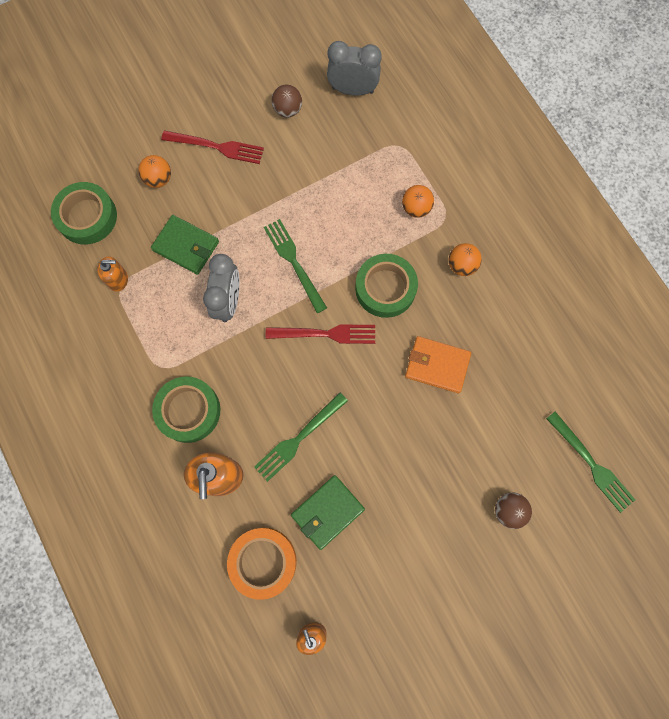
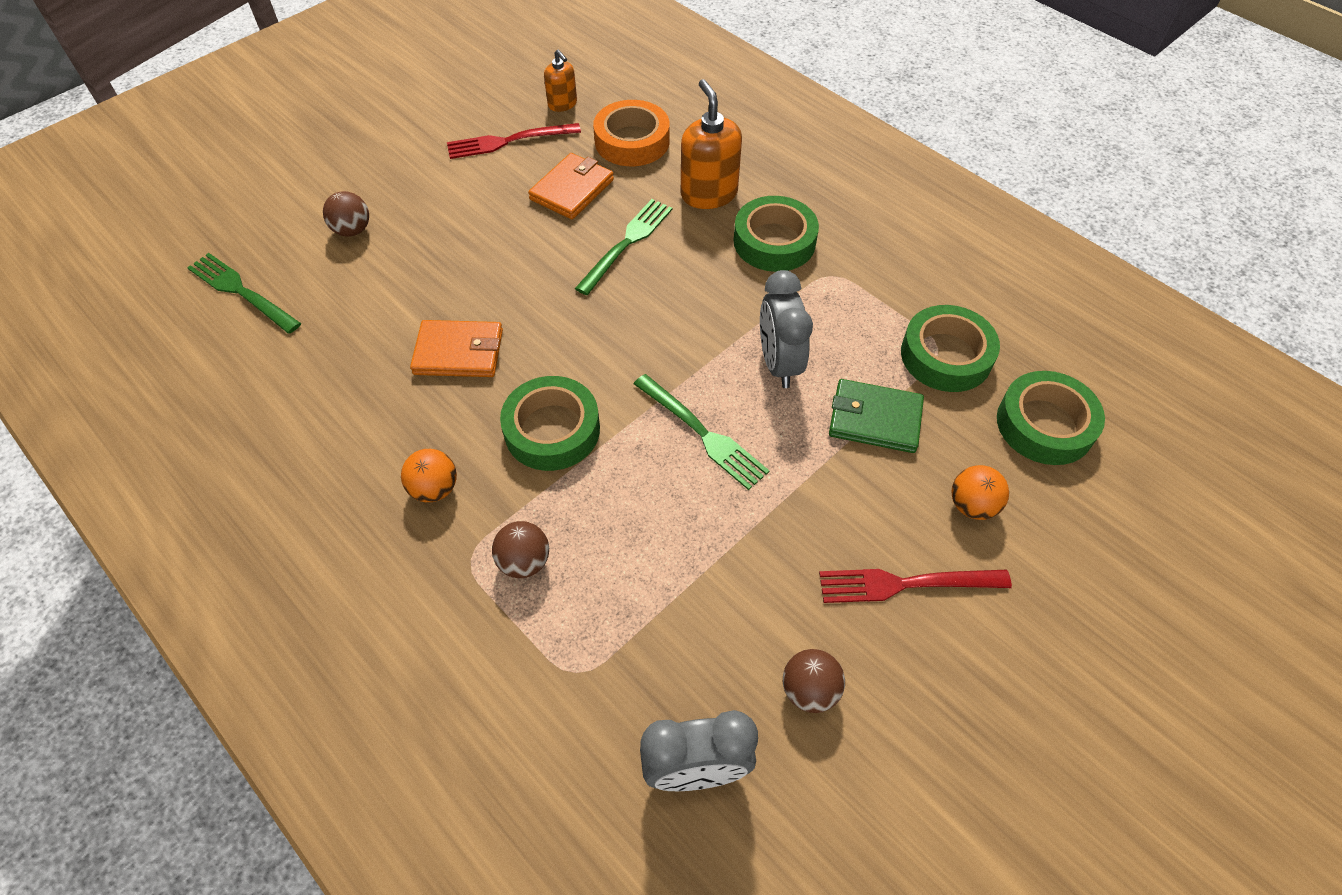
camera: 165 degrees right, 20 degrees down
(118, 280) = (946, 356): orange soap dispenser -> green tape
(326, 334) = (625, 355): red fork -> red fork (508, 141)
(327, 512) = (572, 189): green wallet -> orange wallet
(416, 208) = (524, 562): orange ball -> brown ball

